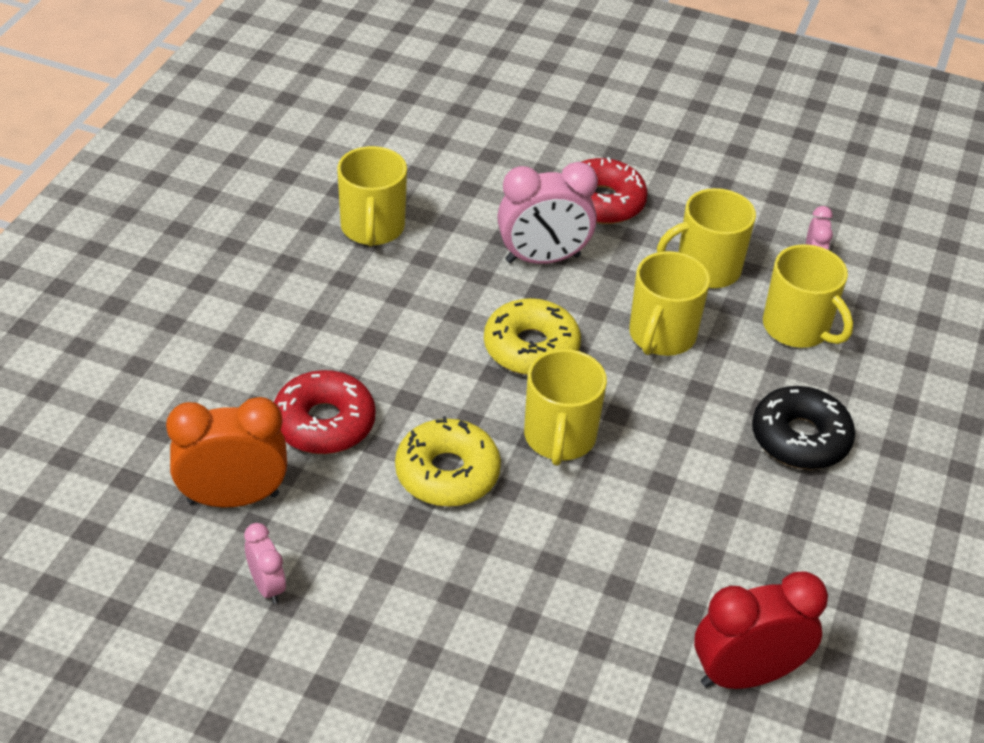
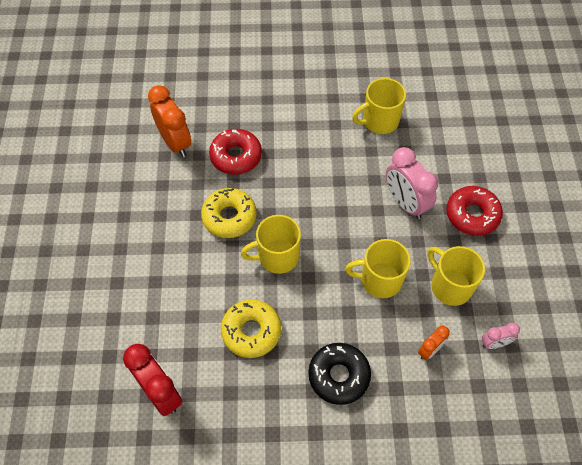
camera: 70 degrees right, 15 degrees up
(267, 586) = (132, 175): pink clock -> none
(531, 348) = (334, 221): yellow donut -> yellow donut (251, 331)
(797, 328) = (429, 350): yellow mug -> orange clock

